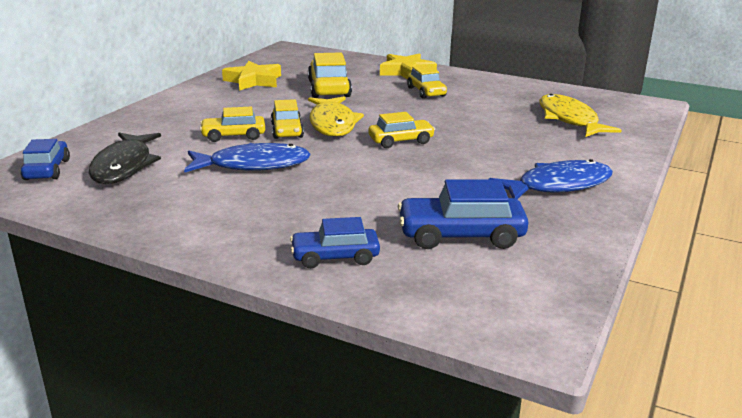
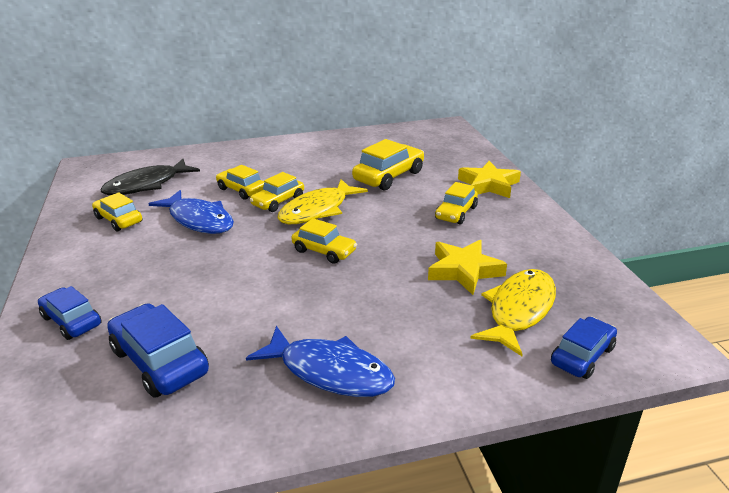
camera: 50 degrees right, 5 degrees up
(47, 170) = (117, 169): blue car -> blue car (582, 355)
(174, 195) = (119, 220): none -> yellow car
(253, 81) = (356, 147): yellow star -> yellow star (464, 270)

